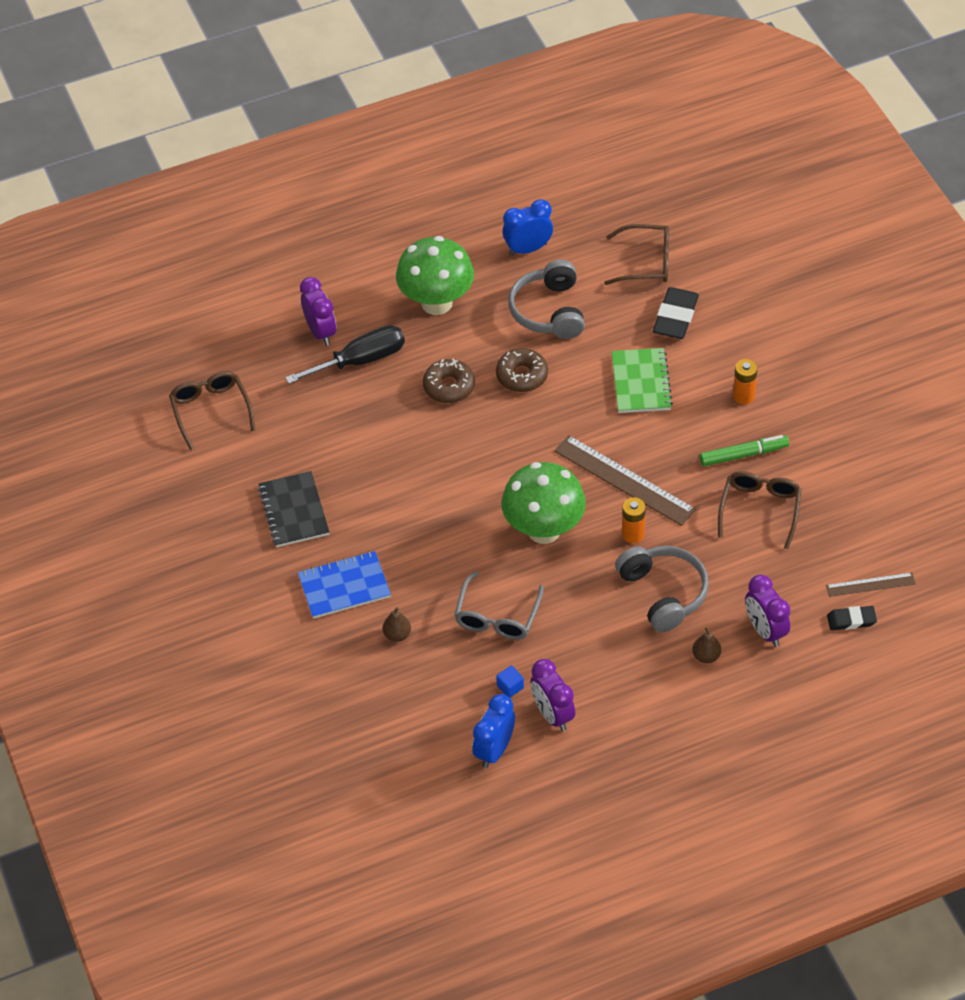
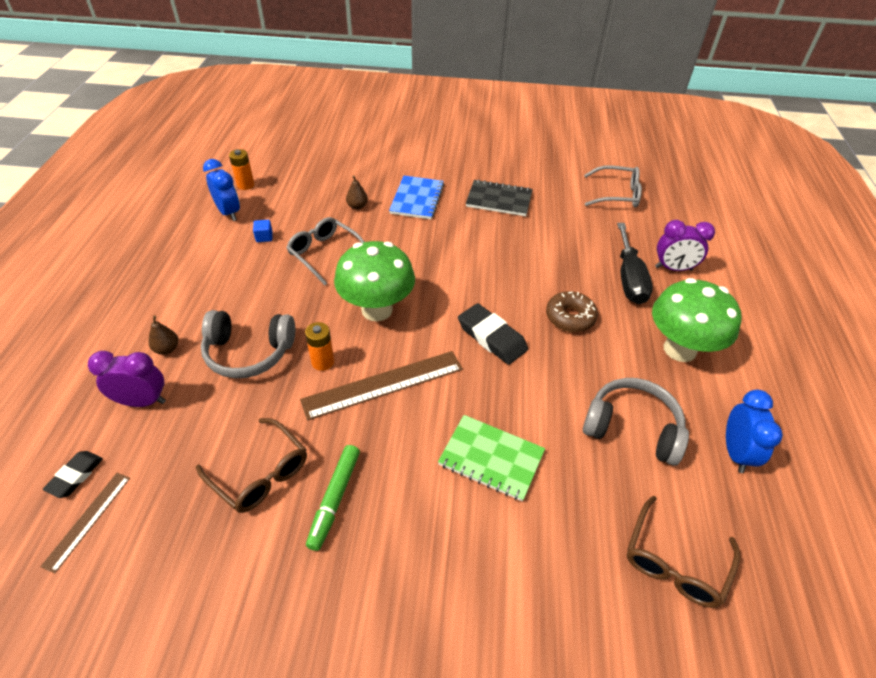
camera: 115 degrees right, 5 degrees down
(211, 411) = (617, 194): brown glasses -> grey glasses
(522, 376) = (555, 369): brown donut -> none
(552, 714) = (221, 247): purple clock -> none
(675, 317) = (569, 545): black eraser -> black eraser (491, 337)
(743, 396) = (410, 548): orange battery -> orange battery (245, 185)

